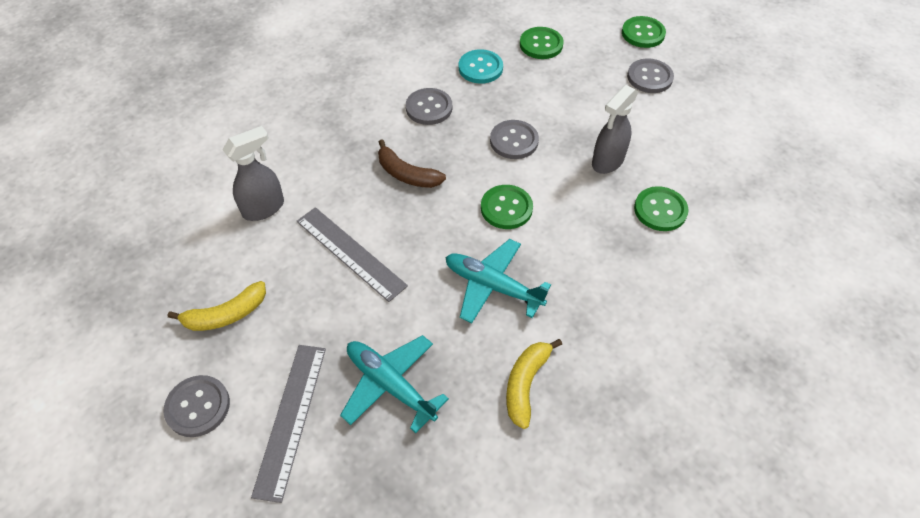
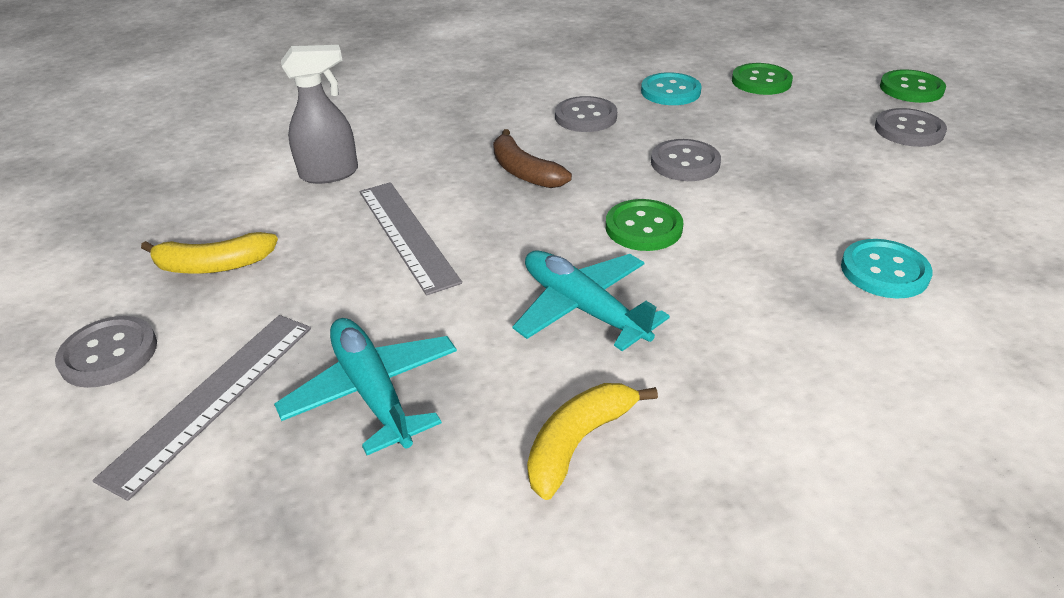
camera: 20 degrees right, 15 degrees down
(607, 162) = (815, 204): grey spray bottle -> none
(660, 210) = (884, 271): green button -> turquoise button

